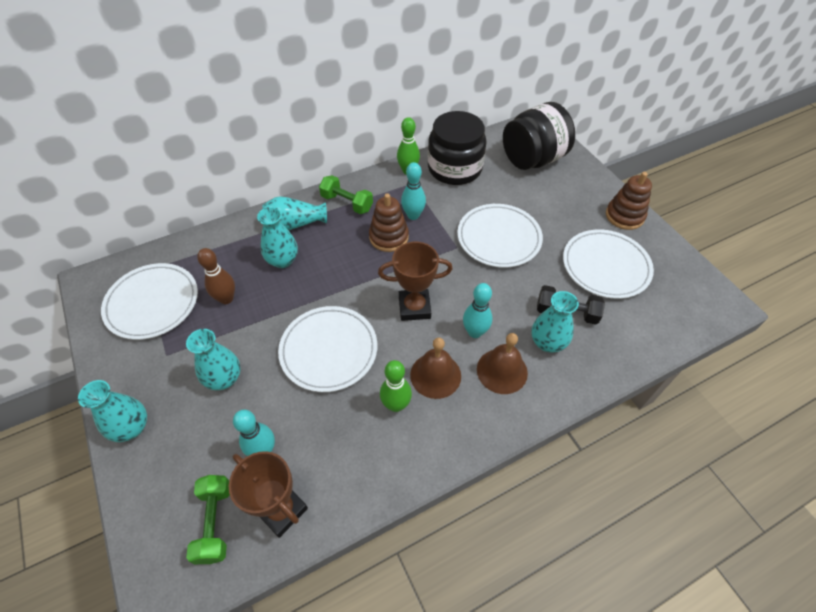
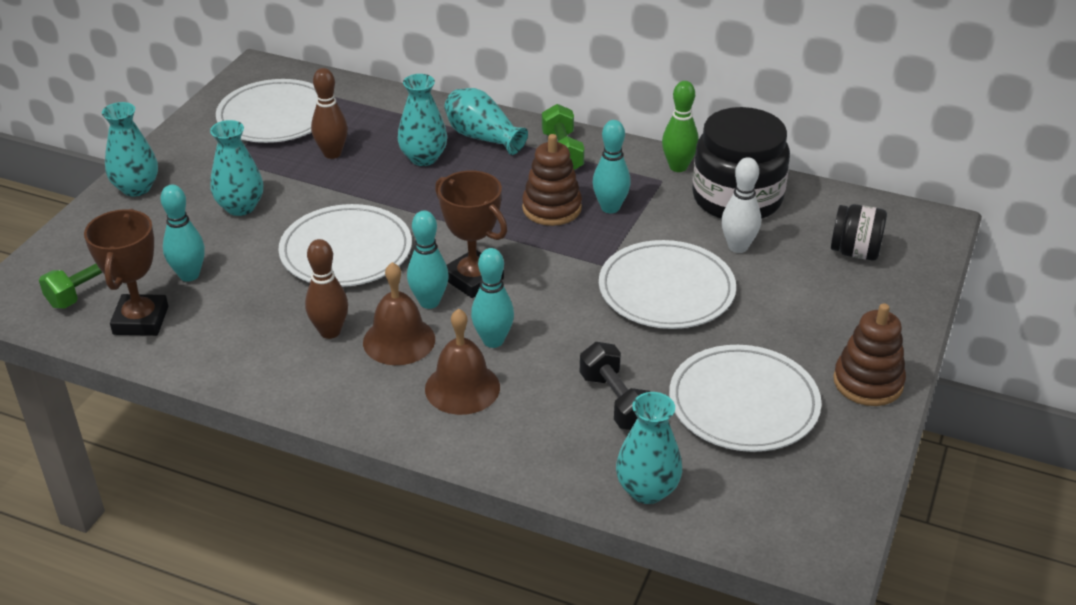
camera: 50 degrees right, 15 degrees down
(396, 405) = (330, 331): green bowling pin -> brown bowling pin
(415, 339) = (429, 302): none -> turquoise bowling pin
(491, 192) = (738, 247): none -> white bowling pin
(532, 159) = (855, 252): black jar -> black jar, size x0.54
(547, 342) = (548, 406): turquoise vase -> turquoise vase (647, 490)

